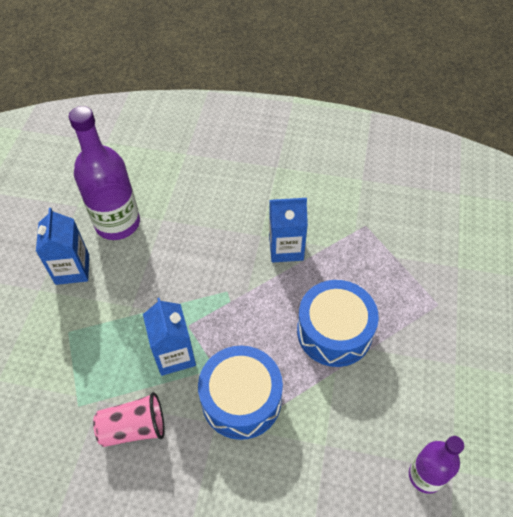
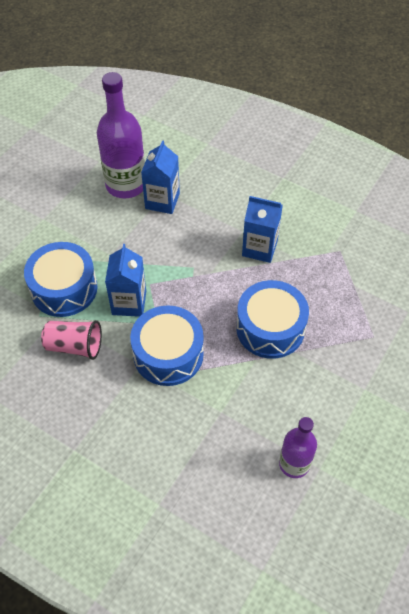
camera: 20 degrees right, 0 degrees up
(72, 269) = (75, 211): blue carton -> blue carton (162, 201)
(95, 363) = (64, 288): none -> blue drum

